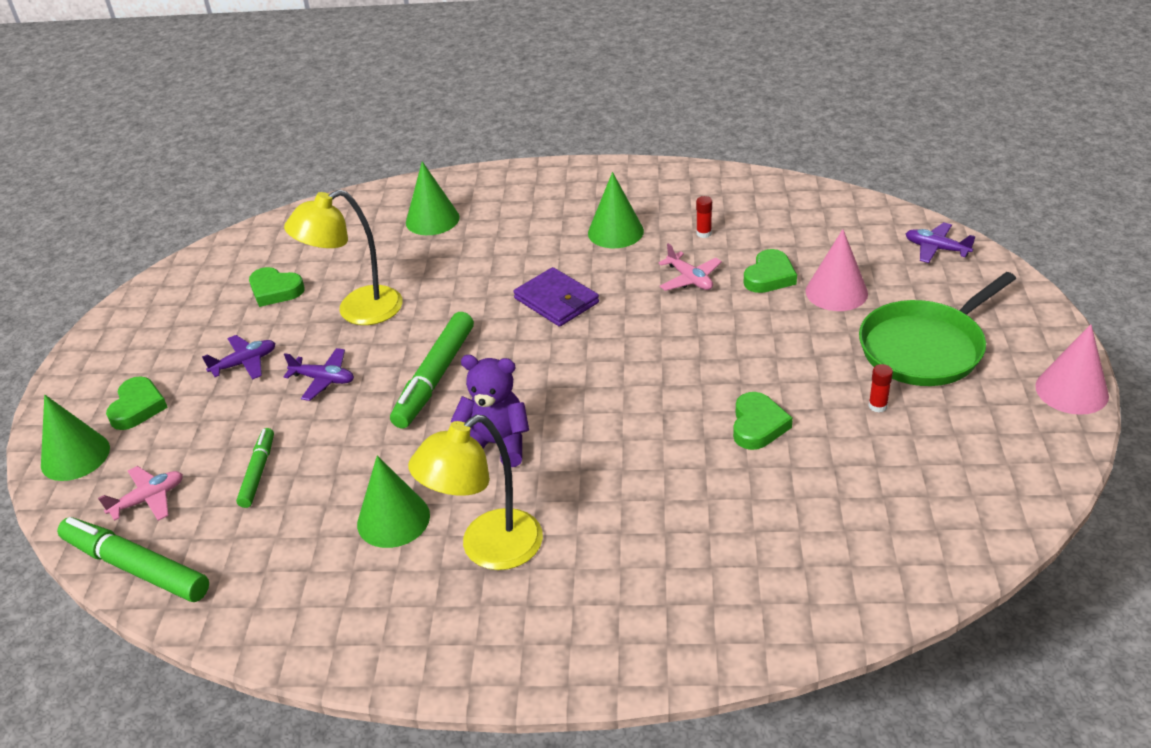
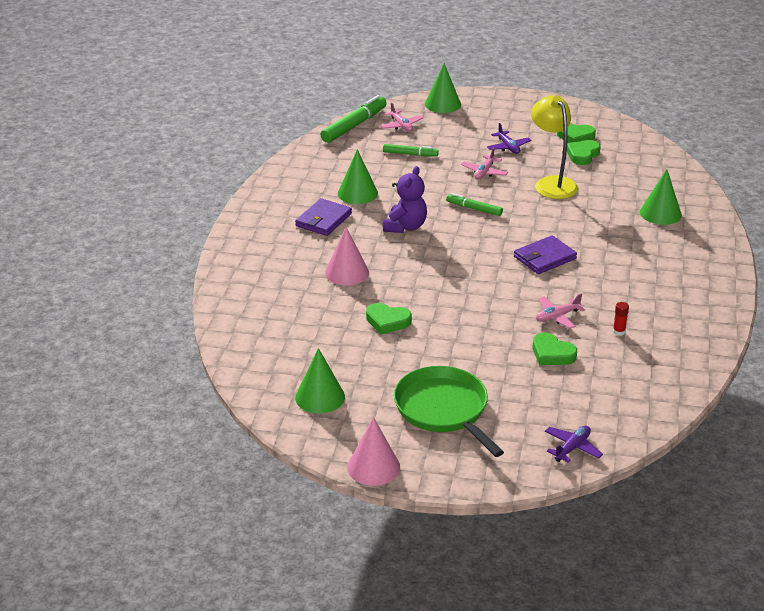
camera: 95 degrees right, 5 degrees down
(138, 407) = (477, 118): green heart -> green heart (575, 137)
(323, 380) = (484, 172): purple plane -> pink plane
(435, 378) = (474, 209): green marker -> green marker, size x0.58
(488, 549) = (323, 220): yellow lamp -> purple wallet
(615, 232) = (629, 290): green cone -> green cone (320, 397)
(836, 292) = (524, 382): pink cone -> pink cone (346, 272)
(877, 406) = (388, 373): red glue stick -> none

